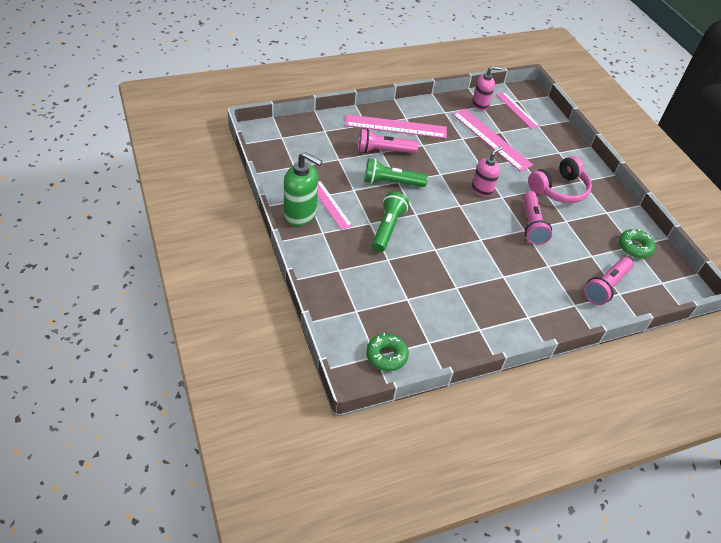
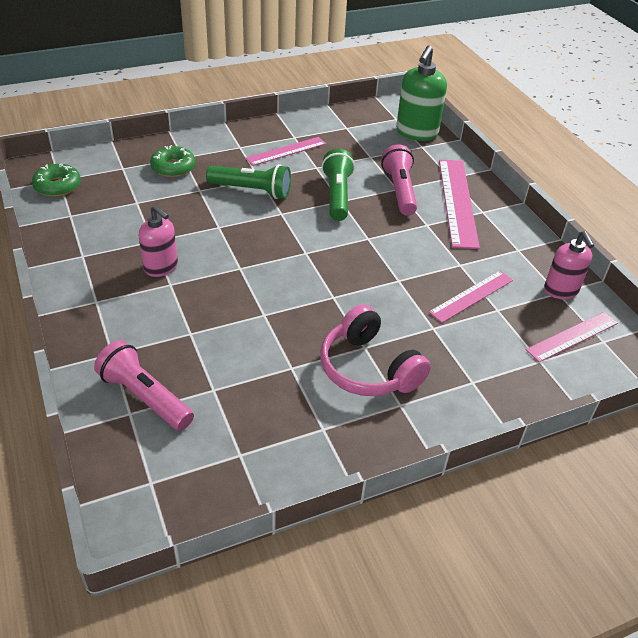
camera: 90 degrees right, 5 degrees down
(300, 214) = (266, 133): green soap dispenser -> green soap dispenser (416, 133)
(482, 190) = (344, 277): pink soap dispenser -> pink soap dispenser (161, 267)
(491, 139) = (471, 296): pink ruler -> pink ruler, size x0.62
(531, 225) = (276, 324): pink flashlight -> none
(634, 247) = (236, 456): green donut -> green donut (173, 167)

